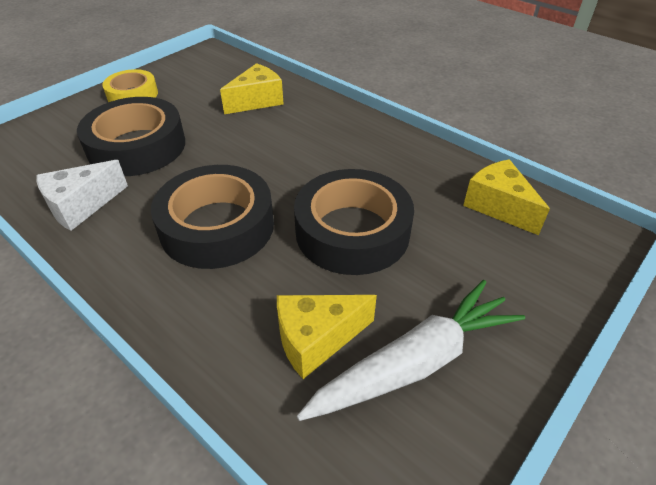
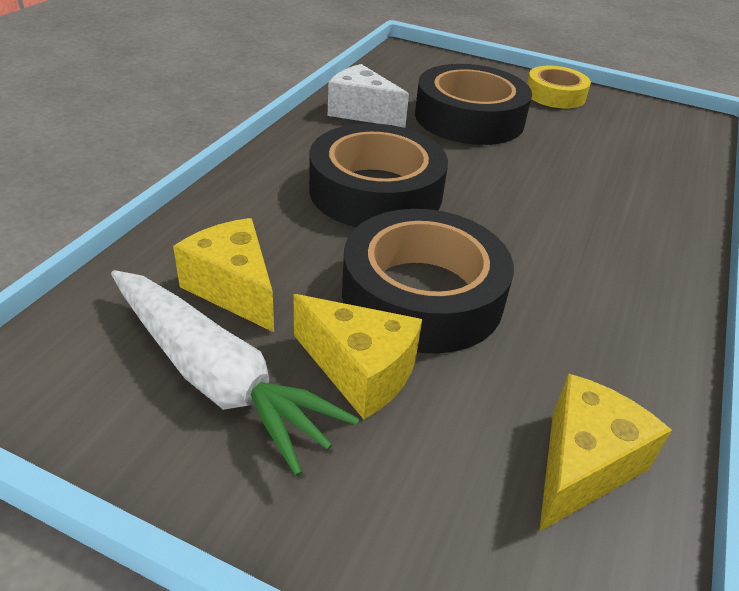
camera: 70 degrees right, 5 degrees down
(257, 101) = (629, 174): yellow cheese -> yellow cheese (360, 371)

